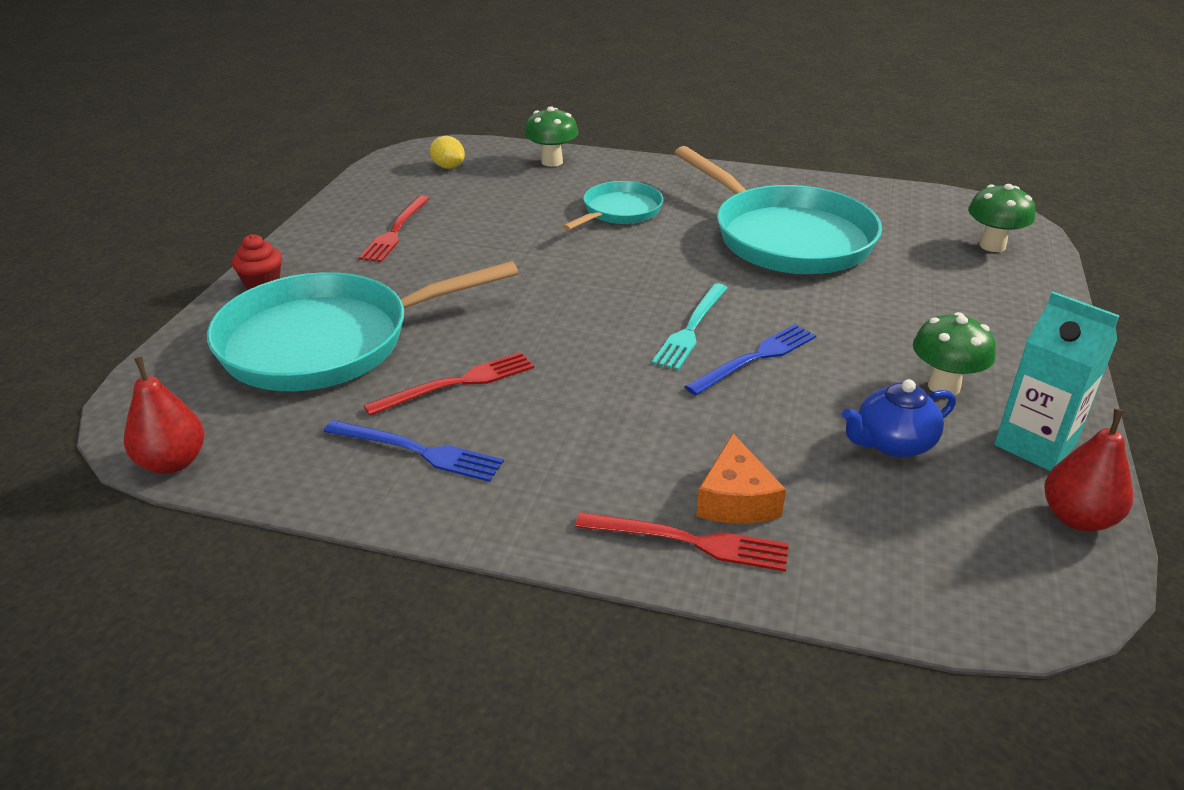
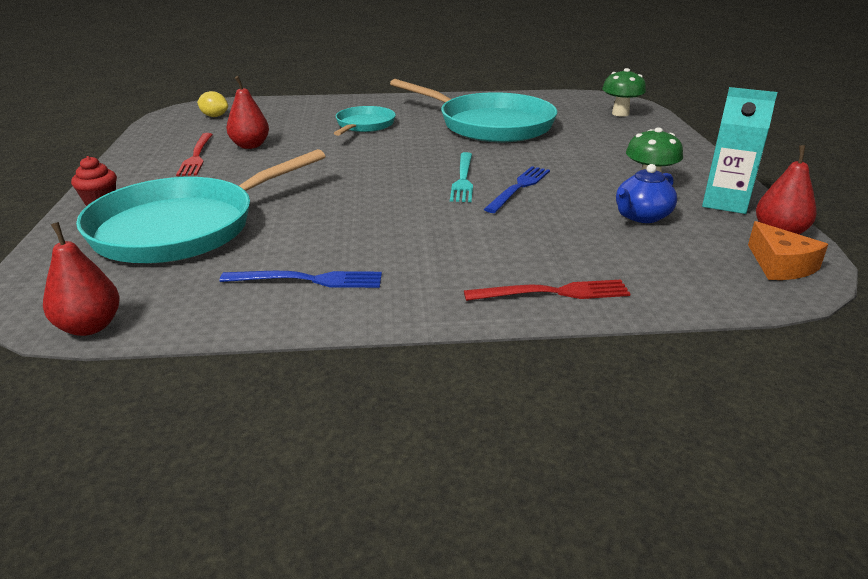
camera: 20 degrees left, 5 degrees down
(457, 383) = (311, 235): red fork -> none
(464, 224) = (250, 146): none -> red pear
(552, 162) = (294, 105): green mushroom -> none
(736, 499) = (566, 263): orange cheese -> orange cheese (780, 265)

